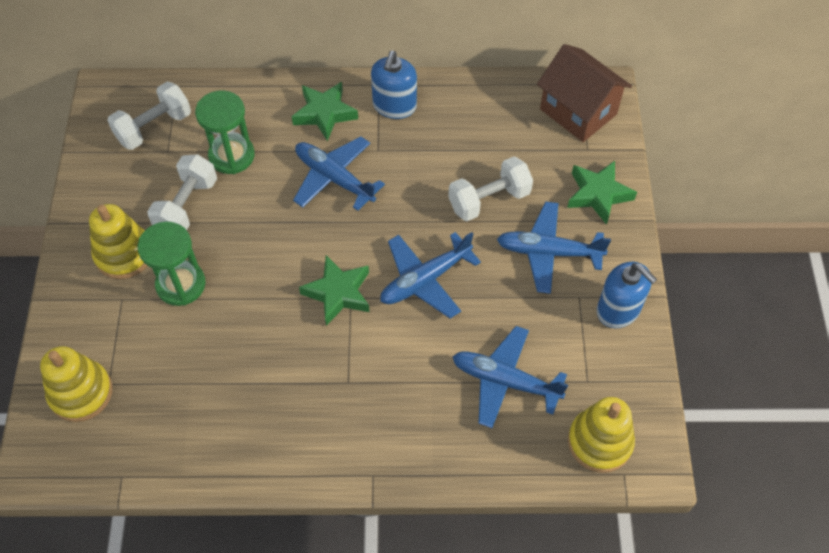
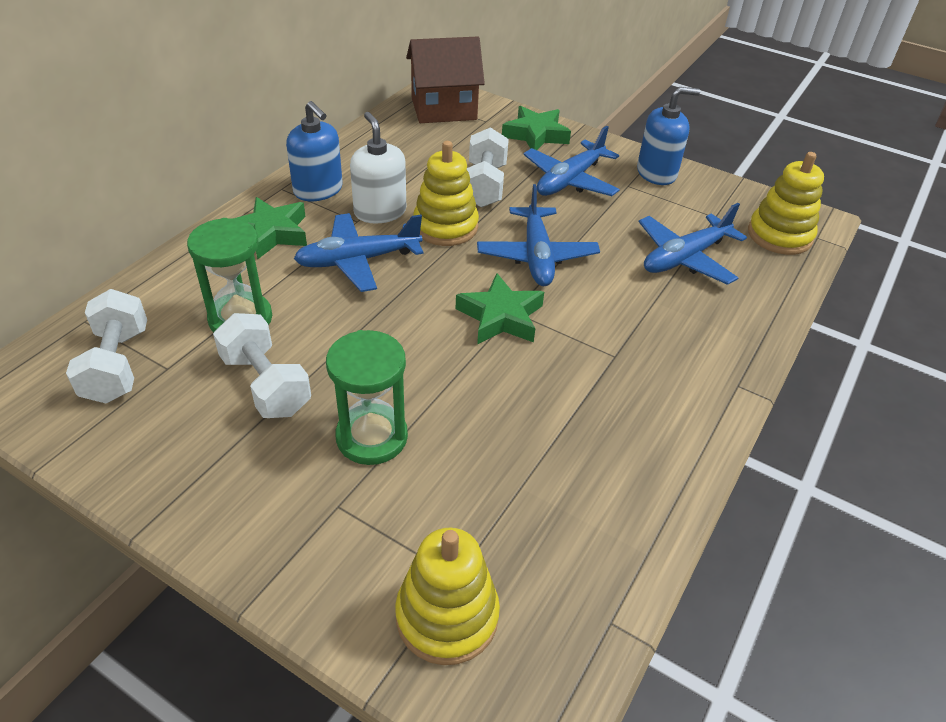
camera: 60 degrees left, 15 degrees down
(124, 254) = (272, 474): yellow stacking toy -> yellow stacking toy (445, 227)
(399, 156) = (380, 212): none -> white soap dispenser

